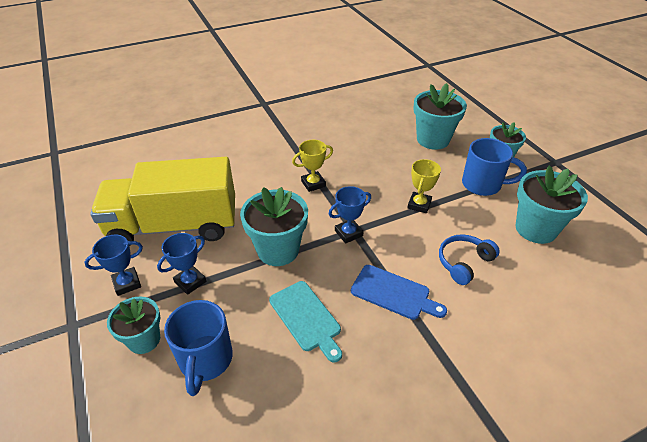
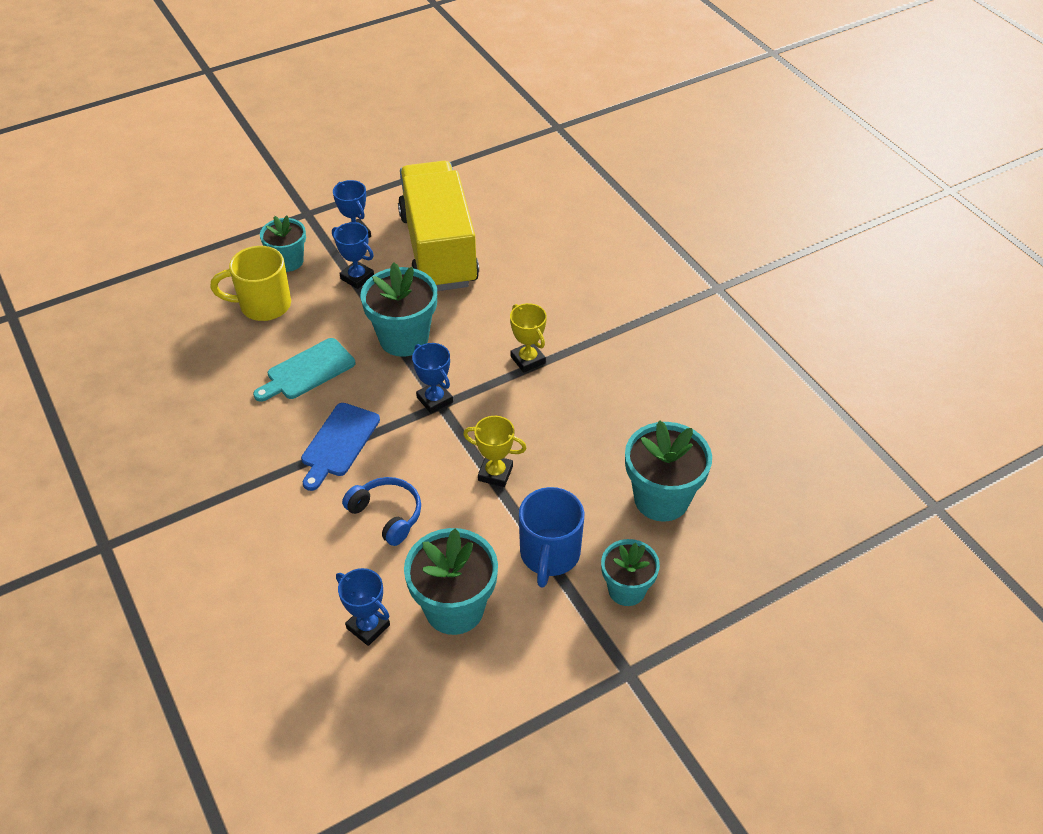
camera: 85 degrees right, 5 degrees up
(205, 360) = (263, 305): blue mug -> yellow mug
(565, 274) = (368, 626): none -> blue trophy

